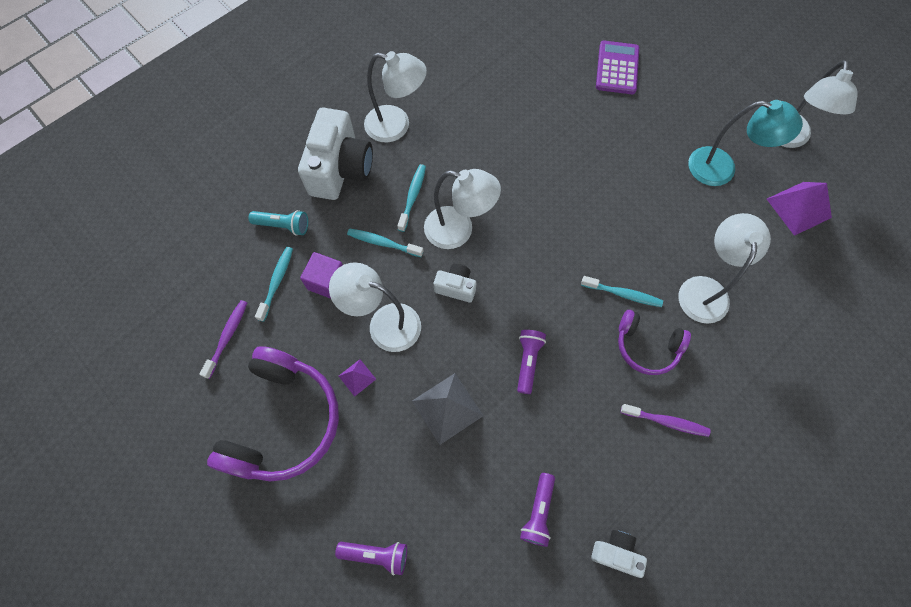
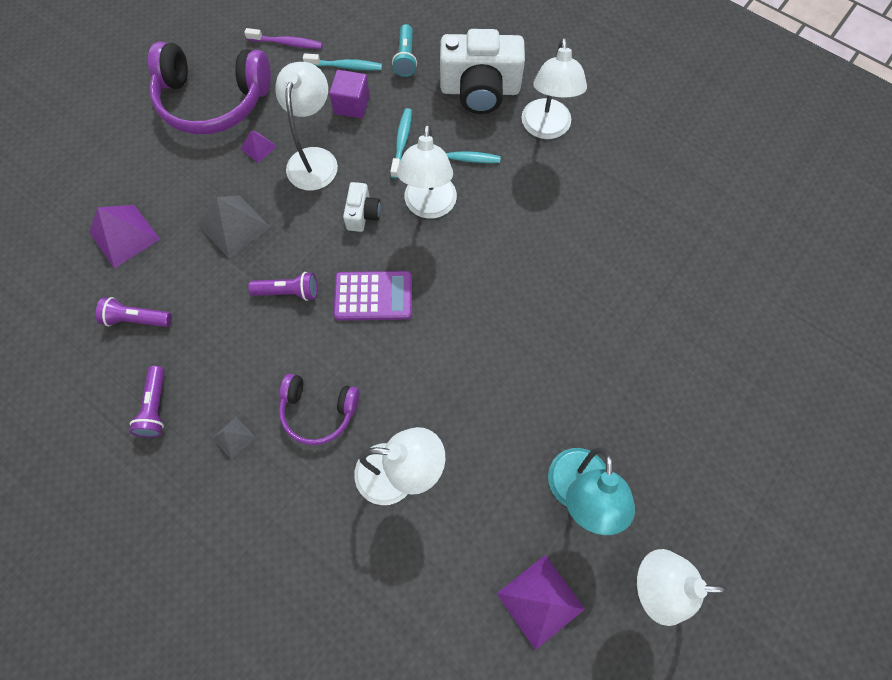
camera: 80 degrees right, 0 degrees up
(376, 554) = (100, 192): purple flashlight -> purple flashlight (156, 407)
(438, 525) = (124, 236): none -> purple pyramid
(616, 552) = (99, 394): white camera -> none
(617, 68) = (702, 350): purple calculator -> purple calculator (373, 296)
(623, 294) = (379, 381): turquoise toothbrush -> none
(646, 346) = (318, 411): purple headphones -> purple headphones turned 90 degrees counterclockwise
(666, 422) = (233, 437): purple toothbrush -> grey pyramid

